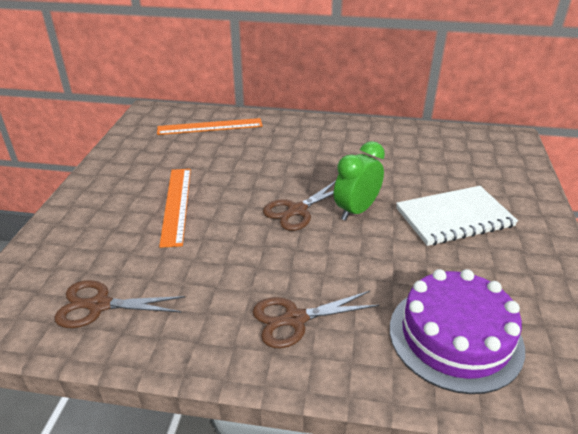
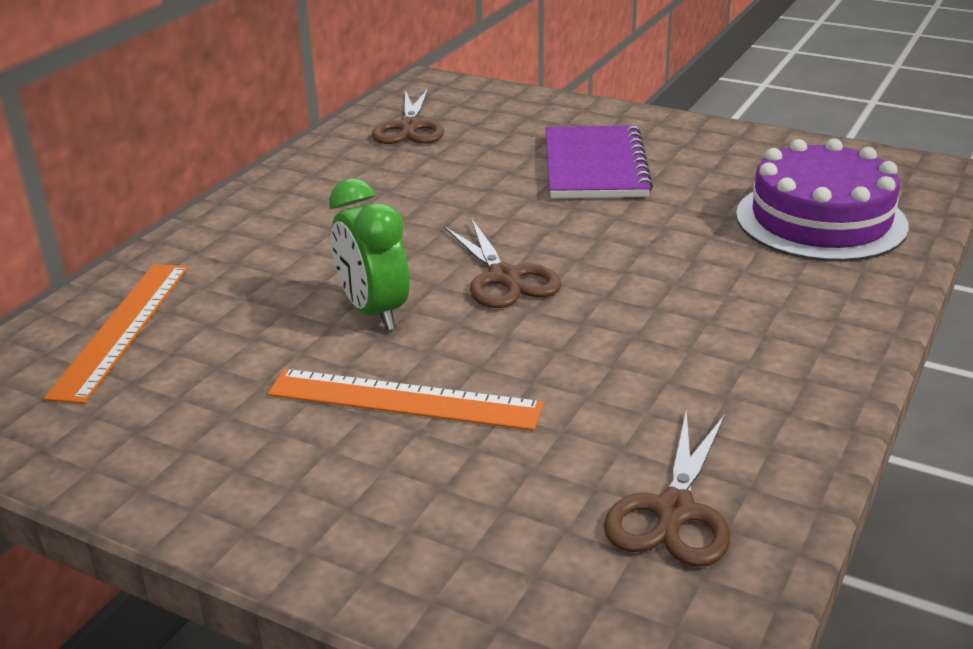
camera: 70 degrees left, 5 degrees down
(295, 319) = (762, 320): brown scissors -> brown scissors (409, 127)
(356, 210) = (536, 229): green clock -> green clock (374, 312)
(454, 218) = (595, 166): white notebook -> purple notebook

